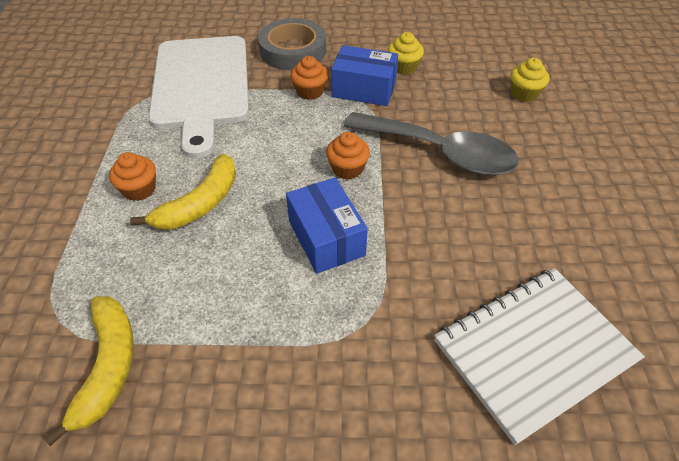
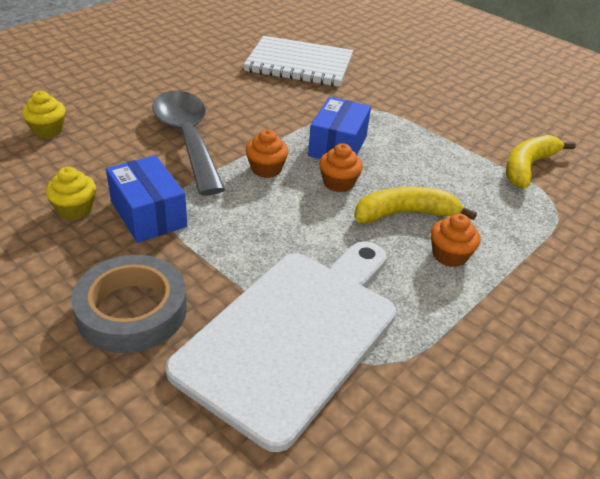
camera: 140 degrees left, 10 degrees down
(310, 91) = (196, 246): orange cupcake -> orange cupcake (338, 183)

